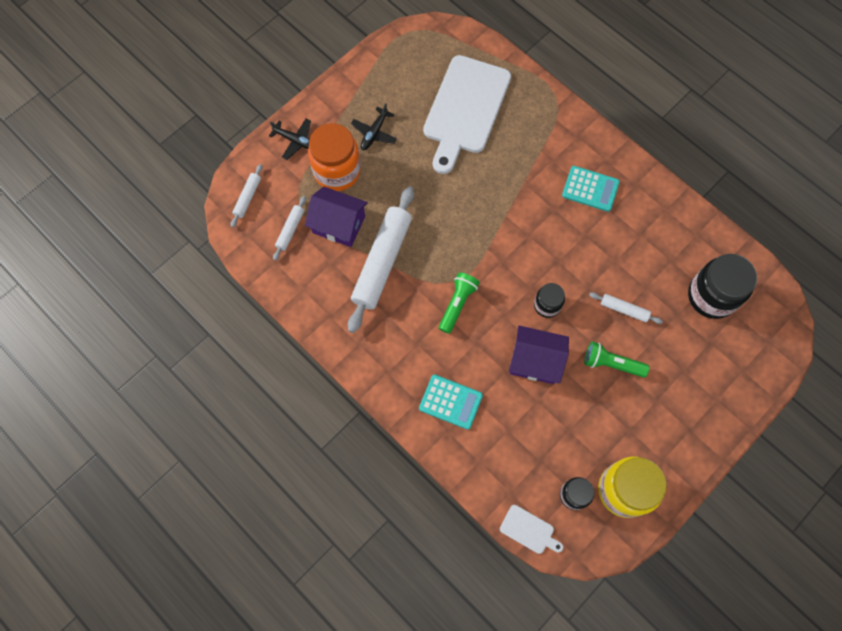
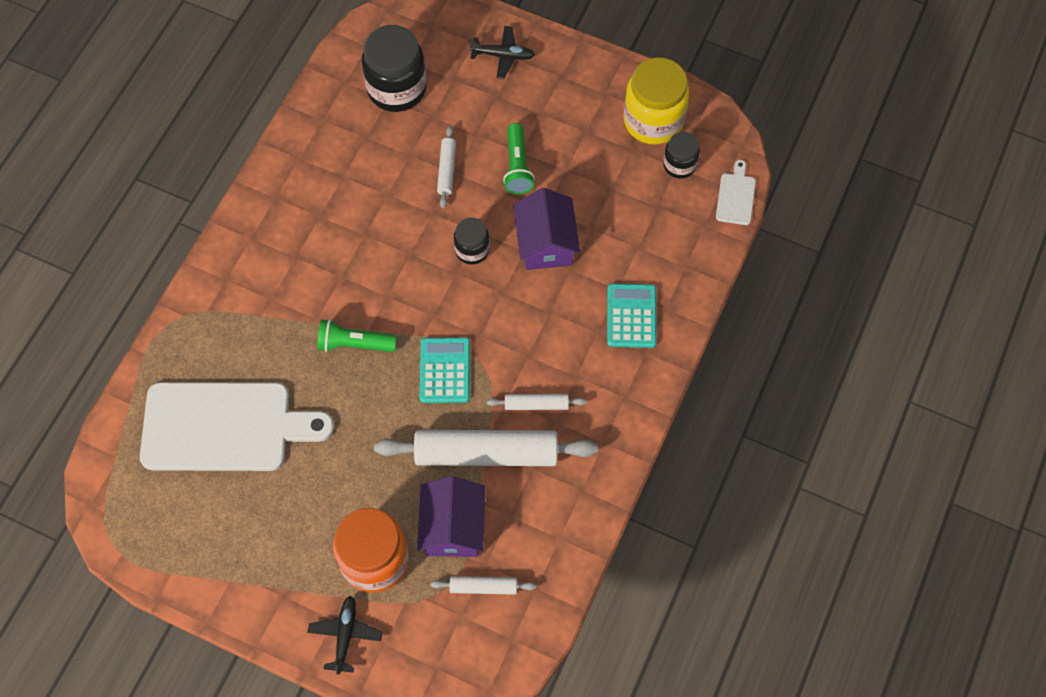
camera: 110 degrees left, 5 degrees down
(248, 198) = (456, 665): white rolling pin -> white rolling pin (536, 404)
(374, 133) = (299, 532): black plane -> black plane (503, 55)
(457, 304) = (508, 347): green flashlight -> green flashlight (354, 344)
(590, 189) = (298, 245): turquoise calculator -> turquoise calculator (445, 370)

